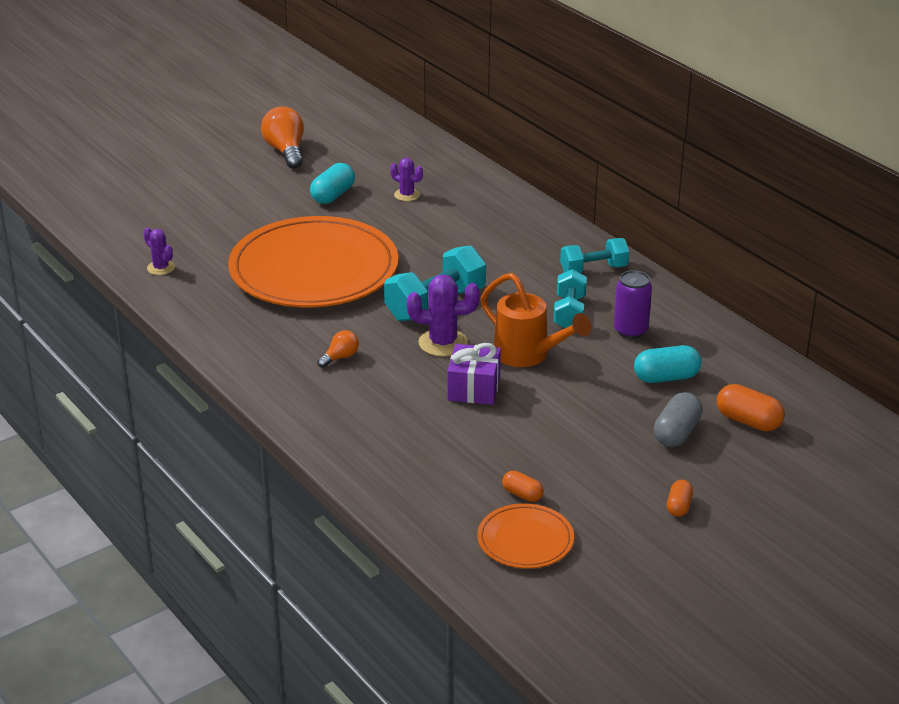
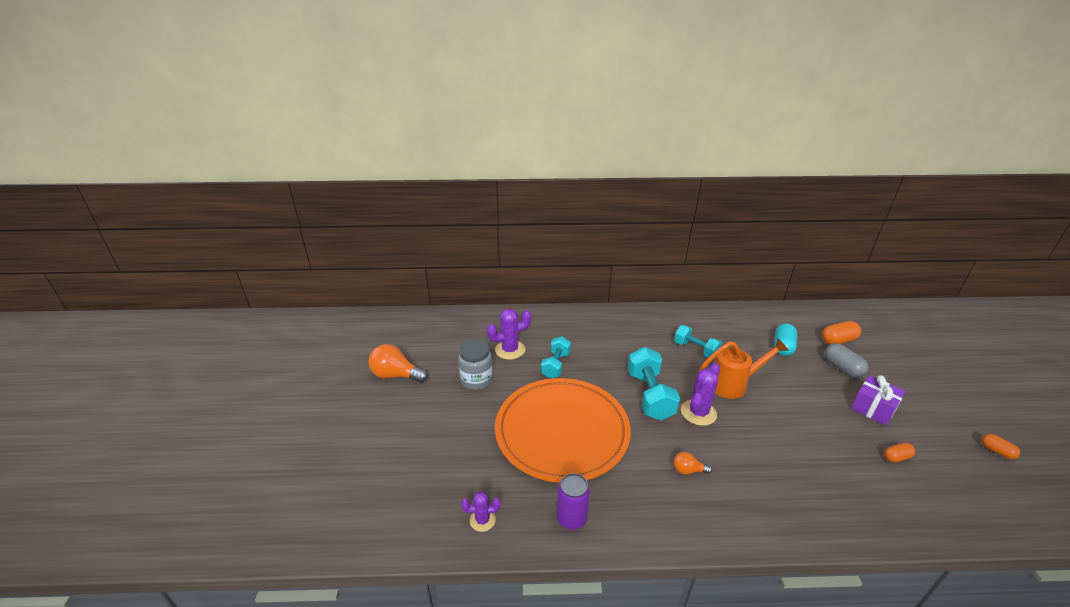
camera: 55 degrees left, 0 degrees up
(333, 195) = (476, 380): turquoise capsule -> grey jar
(340, 357) = (688, 470): orange light bulb -> orange light bulb turned 75 degrees counterclockwise
(407, 195) = (510, 350): purple cactus -> purple cactus, size x1.66
(474, 388) = (760, 423): purple gift -> purple gift (873, 408)
(525, 540) = (952, 480): orange plate -> none
(593, 270) = (655, 322): turquoise dumbbell -> turquoise dumbbell (555, 365)
(630, 331) = (727, 338): purple can -> purple can (571, 518)
(679, 506) = (920, 399): orange capsule -> orange capsule (996, 451)

